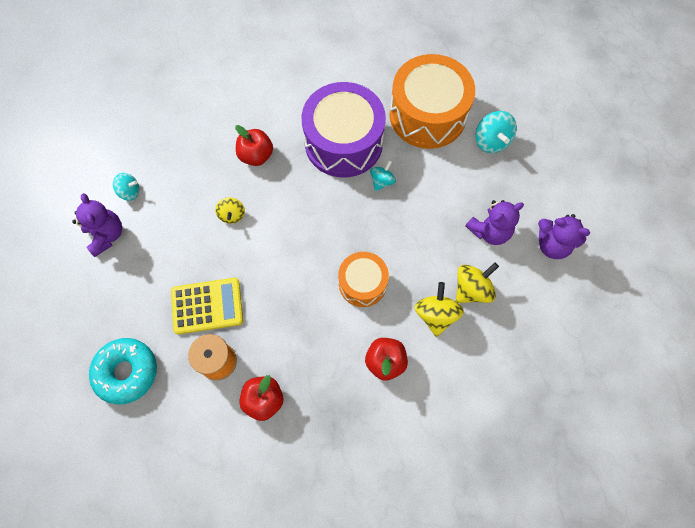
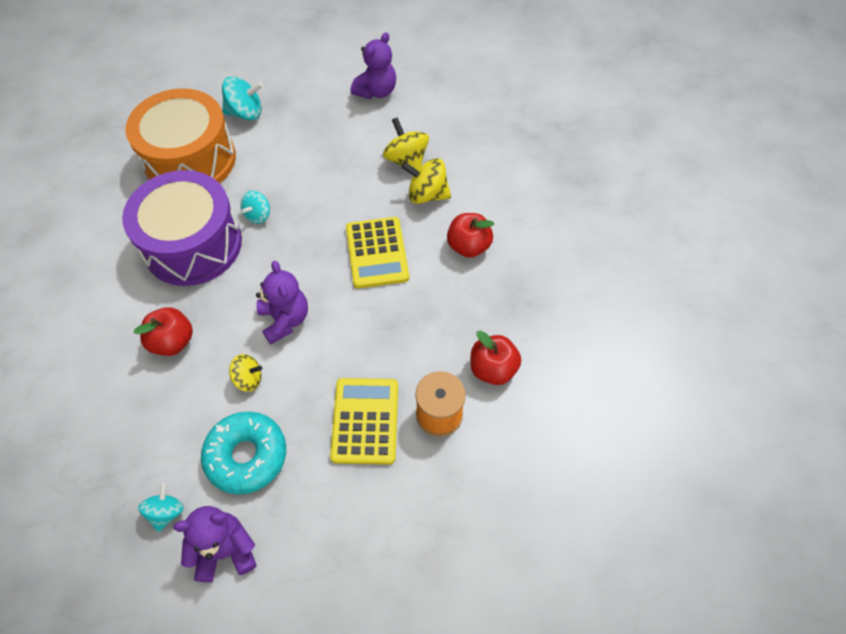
camera: 80 degrees left, 10 degrees down
(126, 372) = (433, 530): turquoise donut -> turquoise donut (247, 456)
(362, 283) = (377, 253): orange drum -> yellow calculator
(382, 181) = (258, 215): turquoise spinning top -> turquoise spinning top turned 105 degrees counterclockwise
(489, 231) = (348, 135): purple teddy bear -> purple teddy bear (285, 320)

